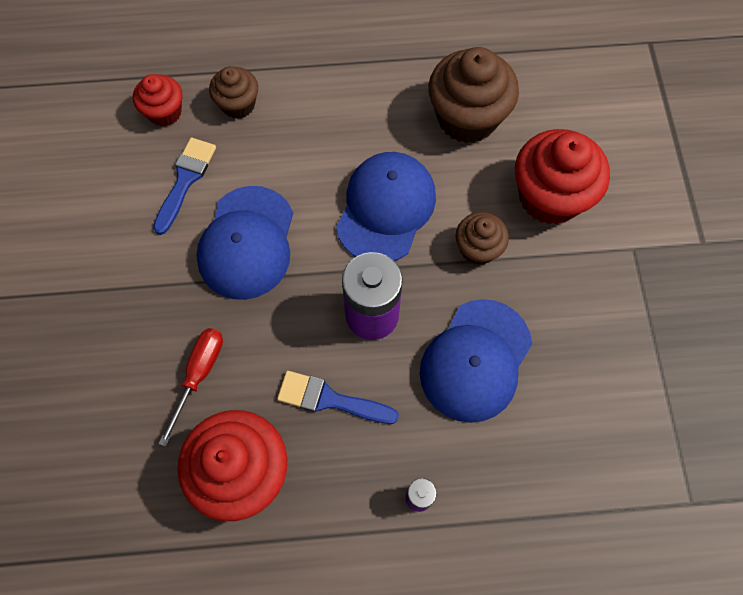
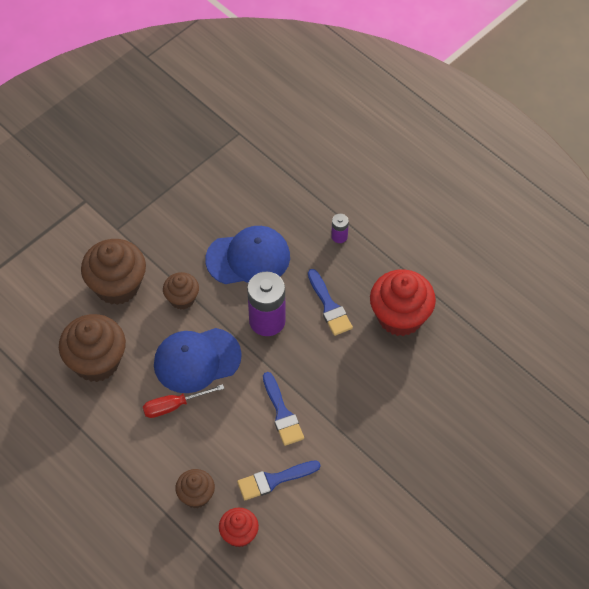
camera: 130 degrees left, 10 degrees down
(199, 375) = (375, 375): red screwdriver -> red screwdriver (174, 406)
(247, 243) = (282, 413): blue cap -> blue brush
(550, 197) = (117, 286): red cupcake -> brown cupcake

